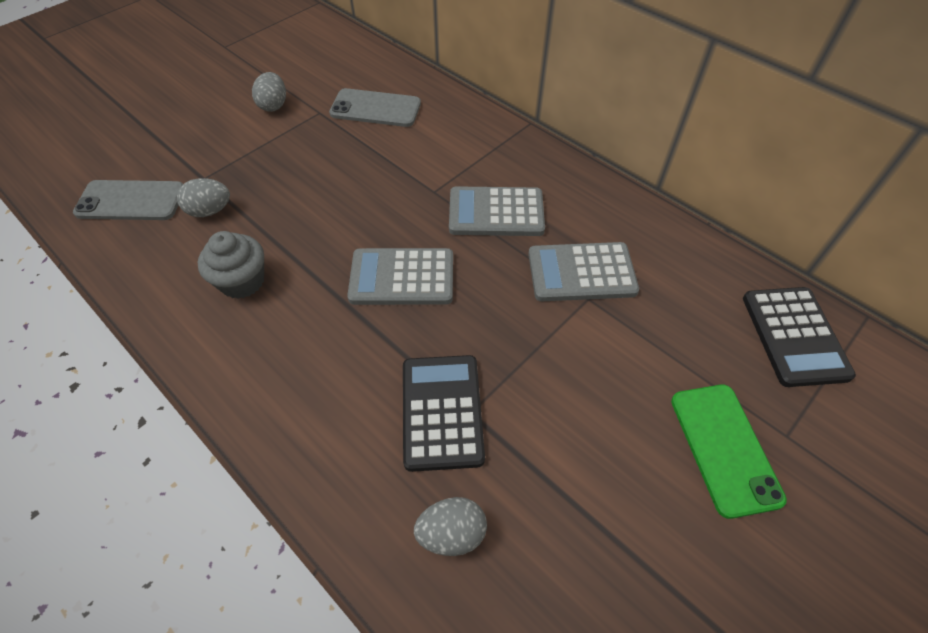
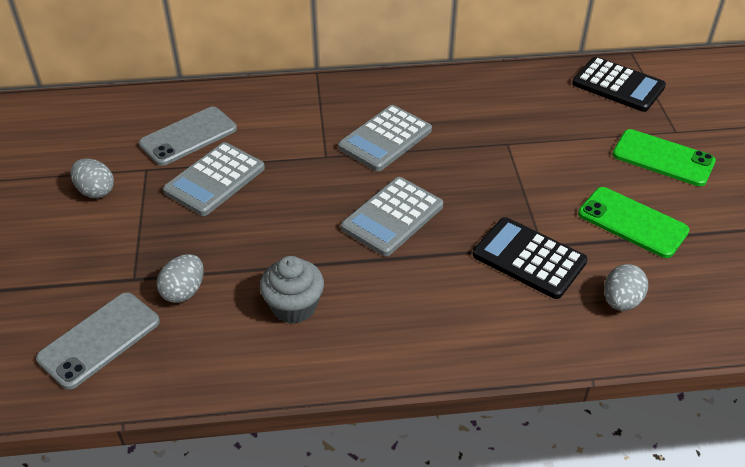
camera: 50 degrees left, 10 degrees down
(581, 272) = (483, 133): grey calculator -> grey calculator (215, 180)
(585, 476) = (632, 222): none -> green phone

